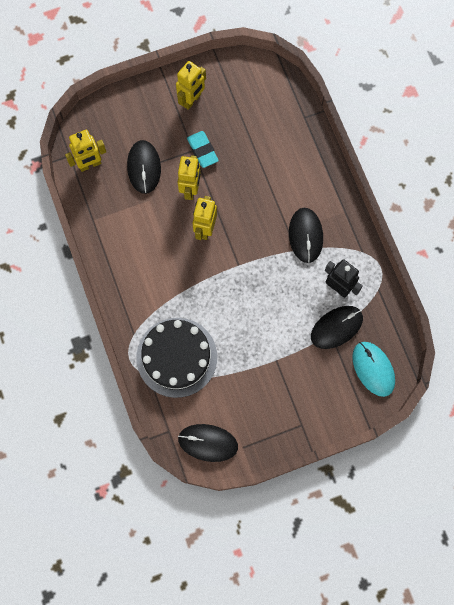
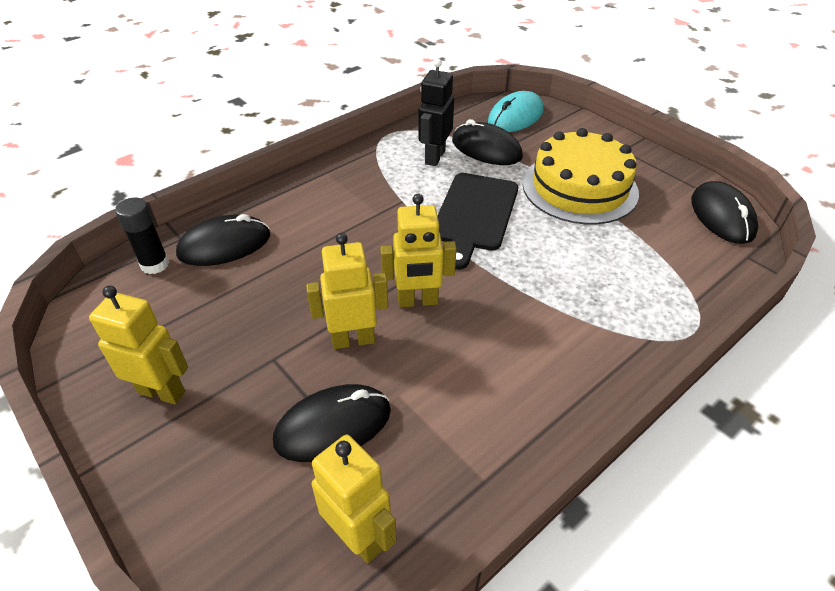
camera: 110 degrees left, 30 degrees down
(176, 357) = (642, 277): black cake -> none
(202, 150) = (270, 344): turquoise eraser -> none
(266, 288) = (475, 215): none -> black cutting board
(269, 368) = (579, 188): none -> yellow cake
(285, 102) = (155, 264): none -> black glue stick
(305, 235) = (376, 197): black mouse -> black mouse (224, 245)

